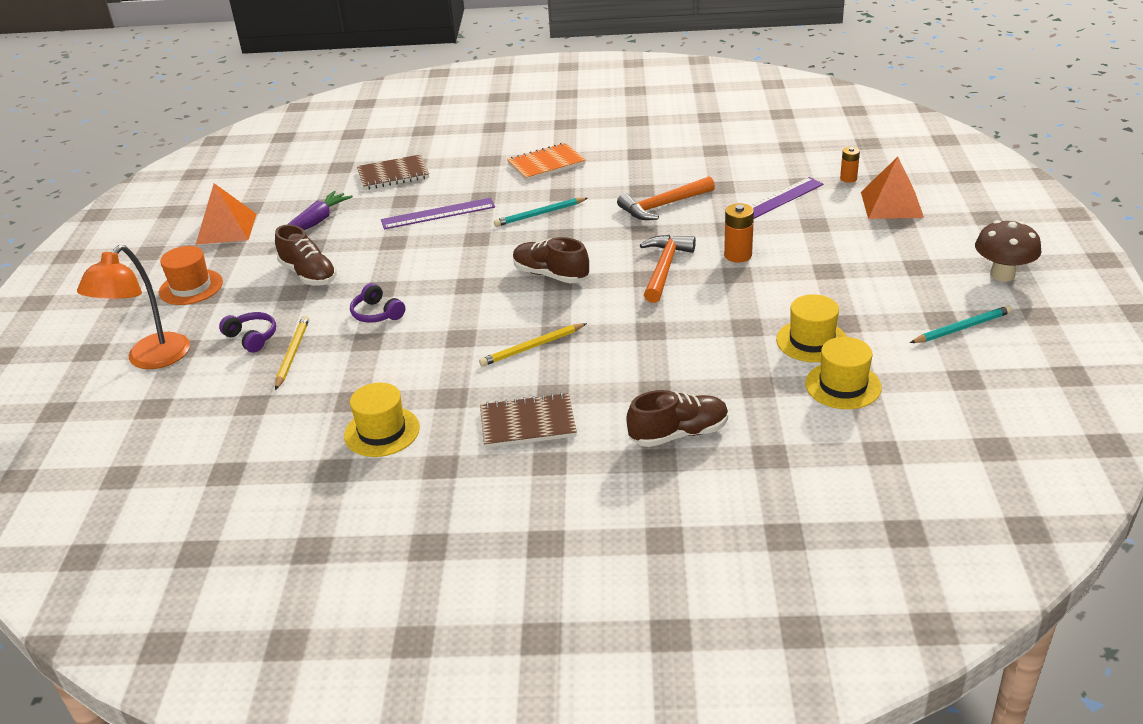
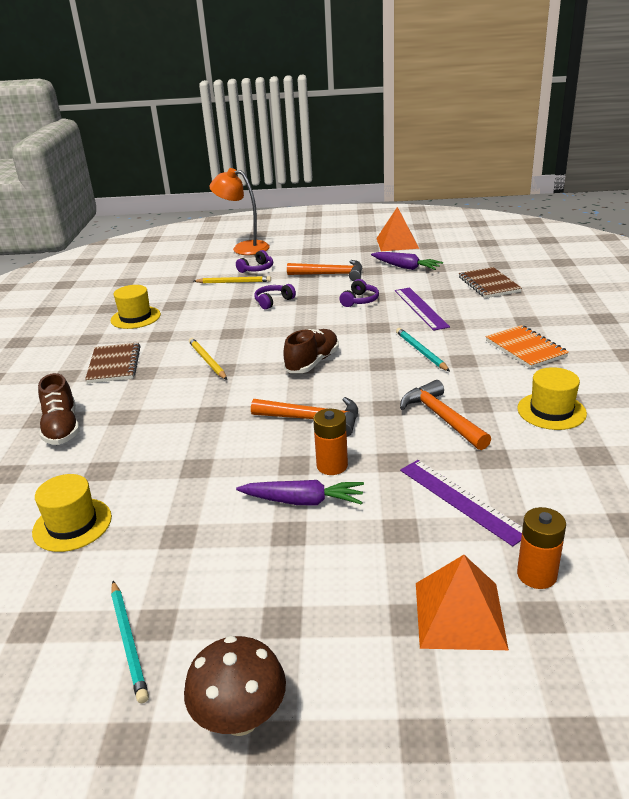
camera: 90 degrees right, 5 degrees down
(191, 287) = (321, 245): orange hat -> none
(308, 274) = (331, 274): brown shoe -> orange hammer
(401, 251) = (360, 300): none -> purple headphones
(788, 266) = (303, 501): none -> purple carrot
(812, 341) = (155, 509): yellow hat -> yellow hat (551, 411)
(848, 178) = (536, 575): orange battery -> orange battery, size x1.52

